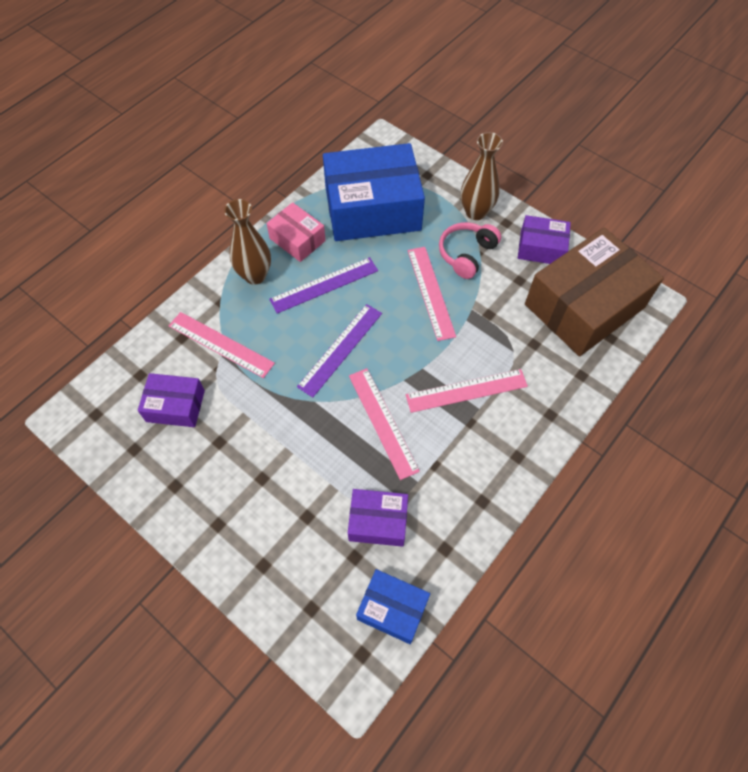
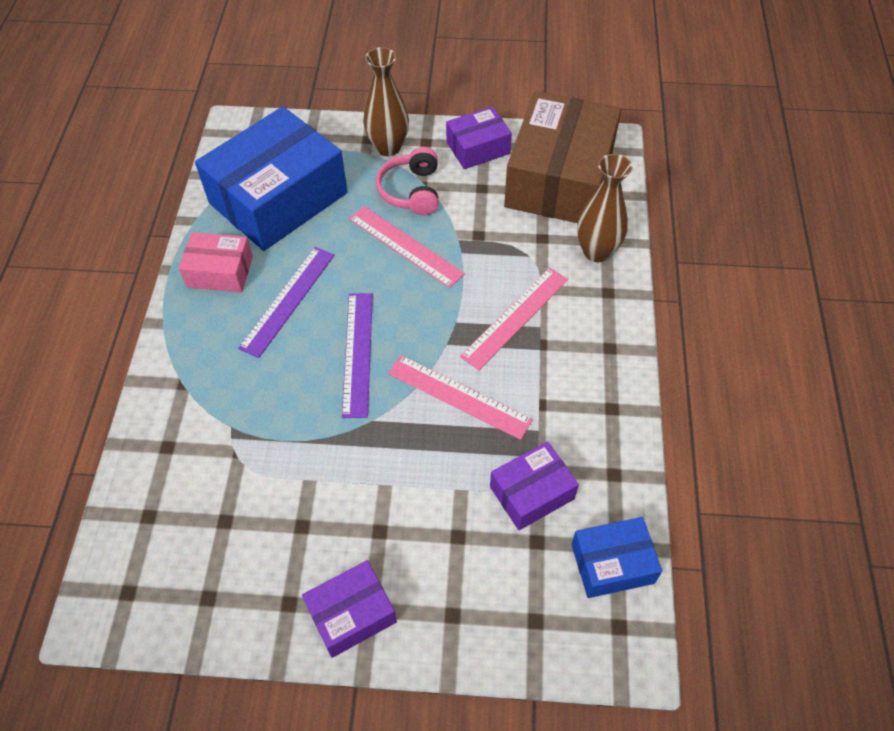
camera: 35 degrees left, 5 degrees down
(175, 406) = (220, 521): purple box -> purple box (351, 614)
(221, 344) = (220, 426): pink ruler -> none
(255, 275) = (201, 334): brown vase -> brown vase (596, 252)

